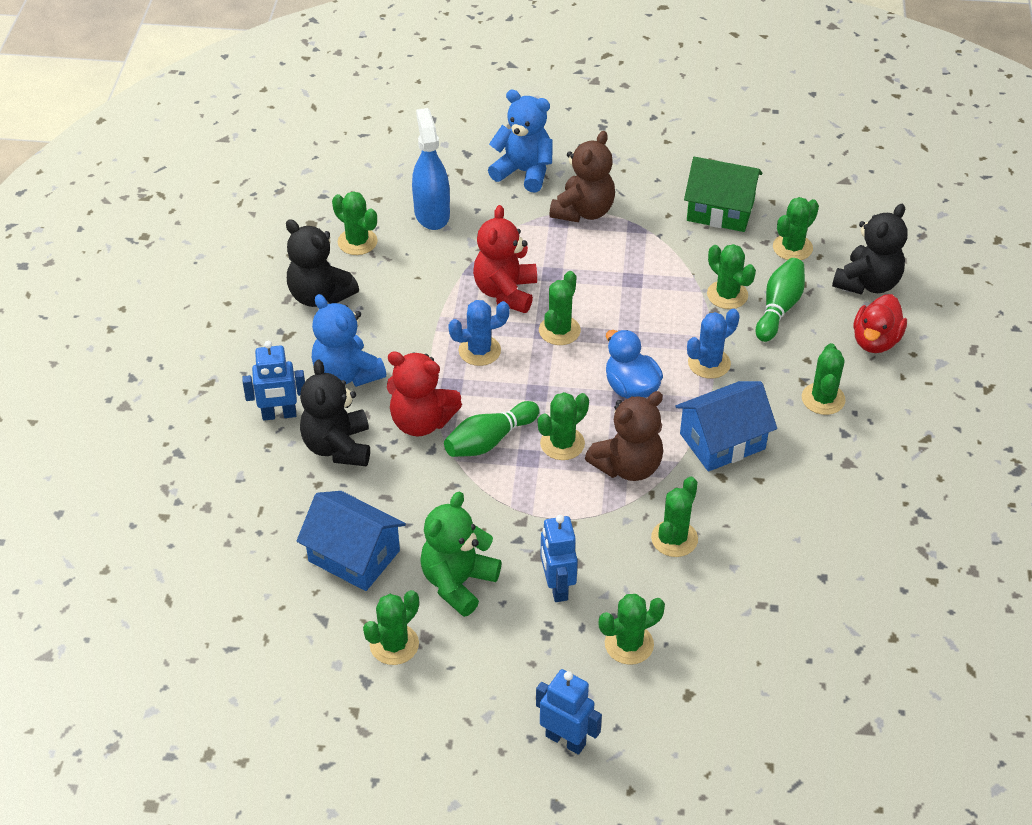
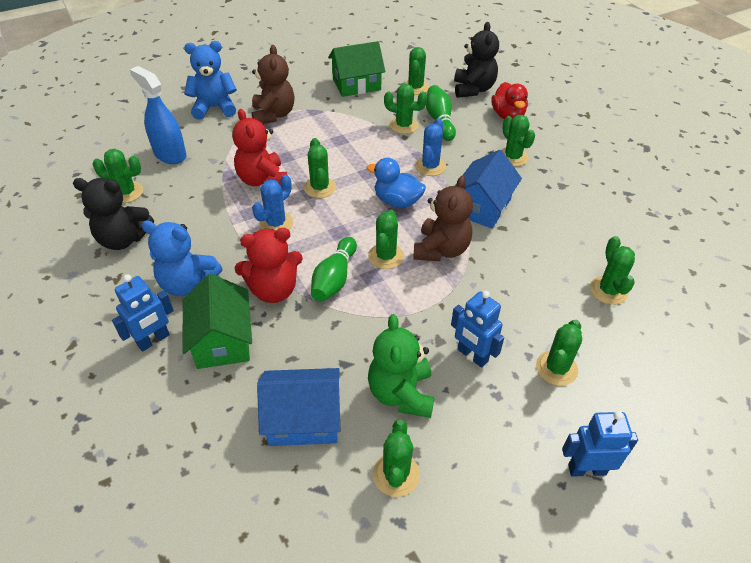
camera: 35 degrees left, 0 degrees up
(338, 447) = (222, 340): black teddy bear -> green house
(674, 539) = (513, 280): green cactus -> green cactus (608, 290)

